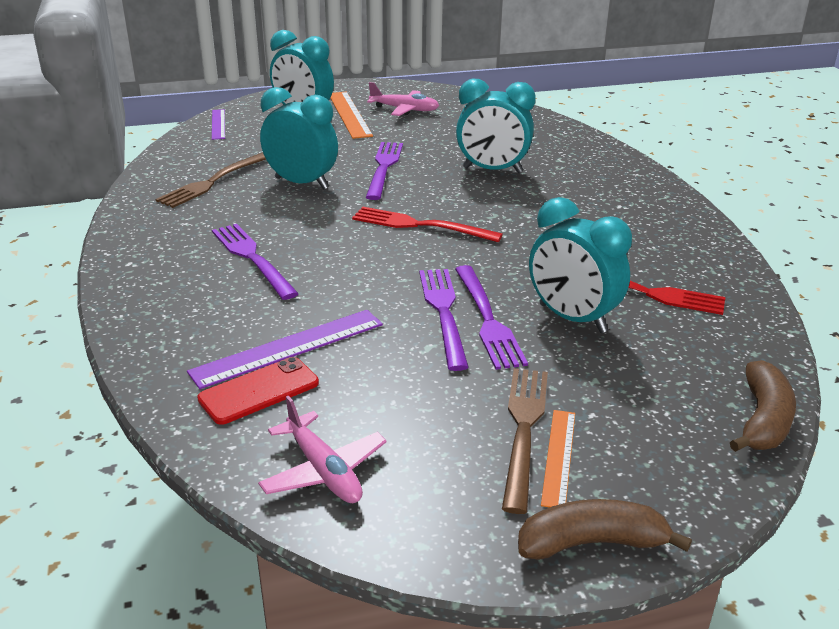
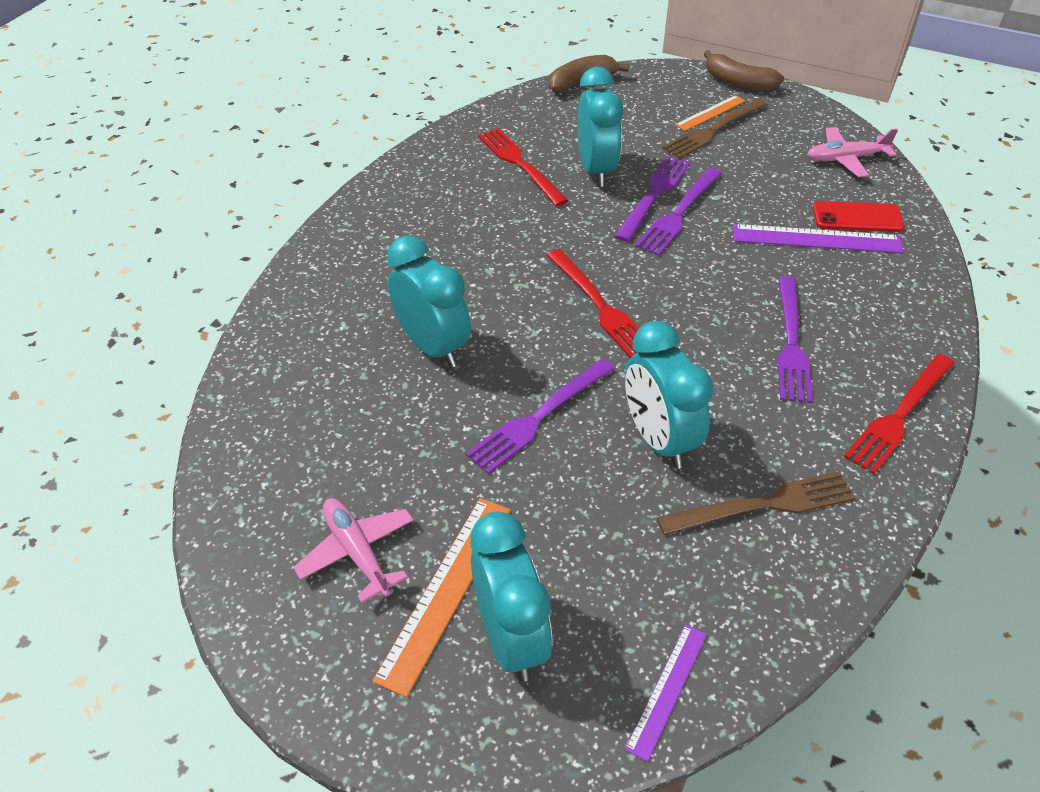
camera: 140 degrees left, 15 degrees up
(140, 248) = (899, 415): none -> red fork
(323, 471) = (845, 159): pink plane -> pink plane turned 105 degrees counterclockwise

